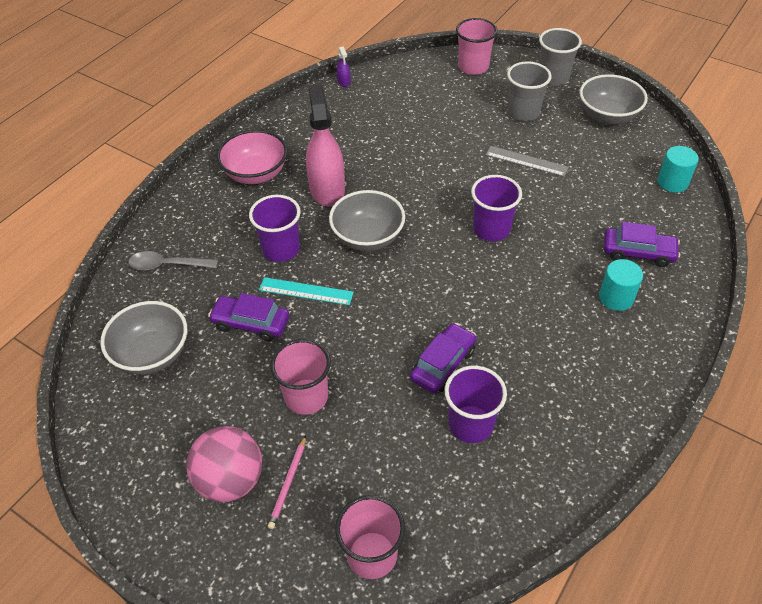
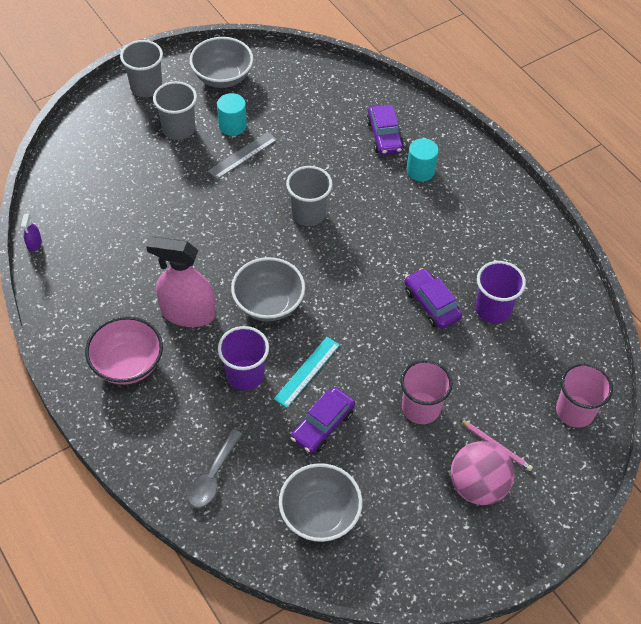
camera: 70 degrees left, 5 degrees up
(344, 82) = (34, 244): purple spray bottle -> purple spray bottle turned 90 degrees clockwise
(473, 67) = (88, 135): pink cup -> none
(491, 229) = (308, 214): purple cup -> grey cup
(638, 252) = (384, 136): purple car -> purple car turned 135 degrees clockwise
(672, 182) = (324, 78): turquoise cylinder -> turquoise cylinder (232, 125)

